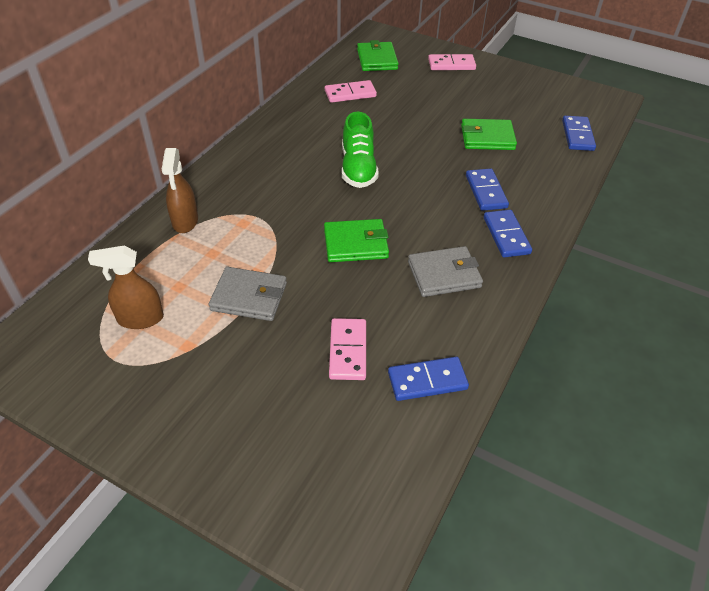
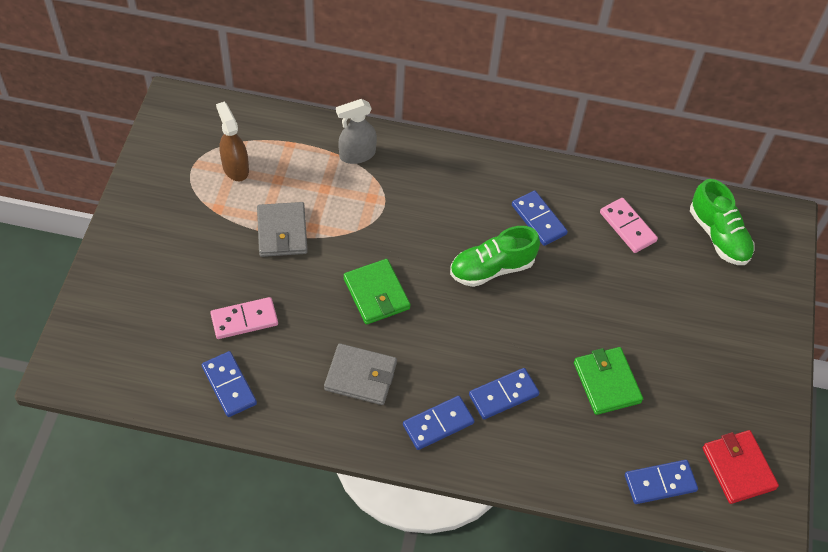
camera: 70 degrees right, 10 degrees up
(185, 221) = (357, 154): brown spray bottle -> grey spray bottle
(321, 133) = (538, 220): none -> blue domino
(377, 59) = (718, 235): green wallet -> green shoe
(444, 274) = (360, 376): grey wallet -> grey wallet turned 45 degrees counterclockwise
(451, 64) = (752, 318): pink domino -> none
(569, 101) = (738, 468): none -> red wallet

